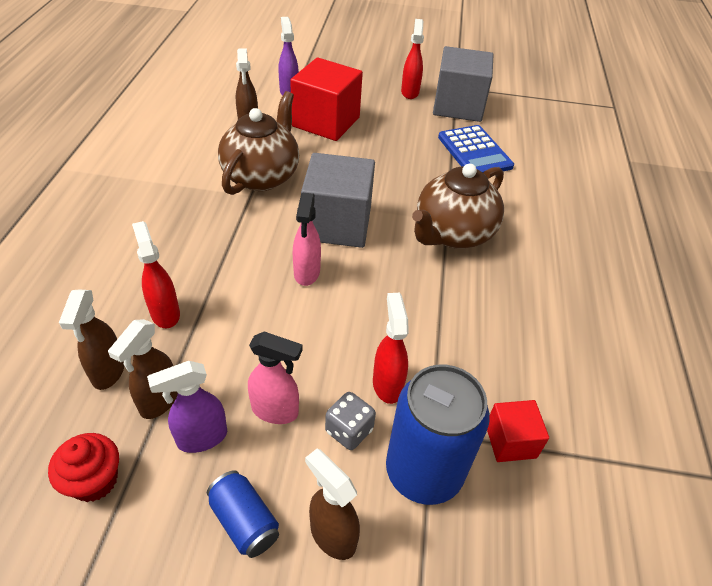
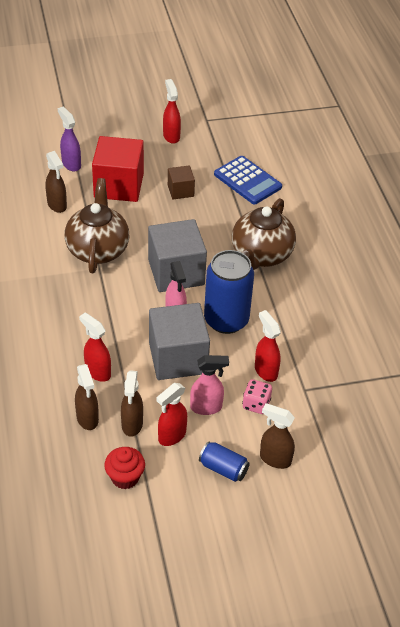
camera: 20 degrees left, 0 degrees up
(201, 438) = (171, 436): purple spray bottle -> red spray bottle
(349, 430) = (256, 404): grey dice -> pink dice
(391, 143) = (180, 191): none -> brown cube
(423, 471) = (309, 412): blue can -> blue can (226, 320)
(458, 106) = (216, 139): grey cube -> grey cube (178, 358)
(510, 441) = (351, 380): red cube -> none

